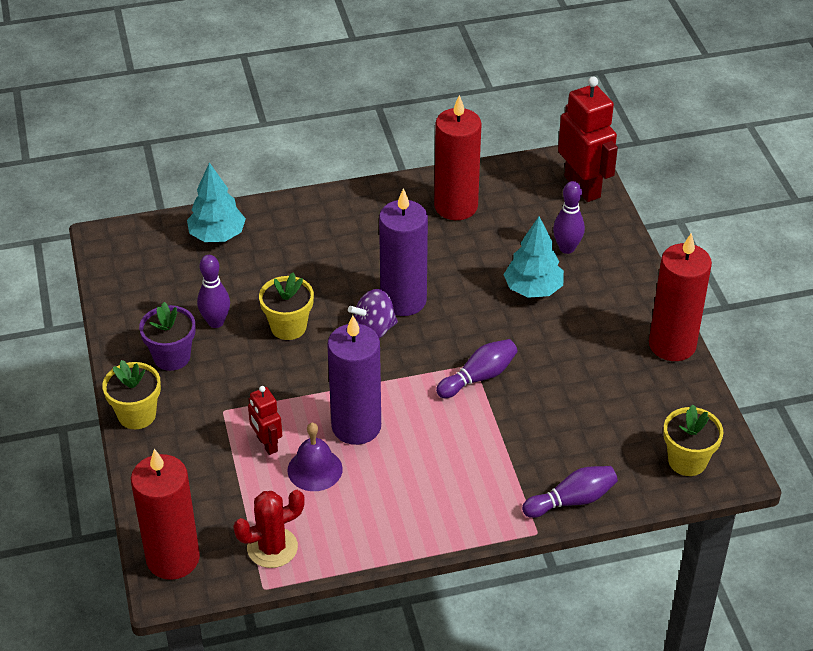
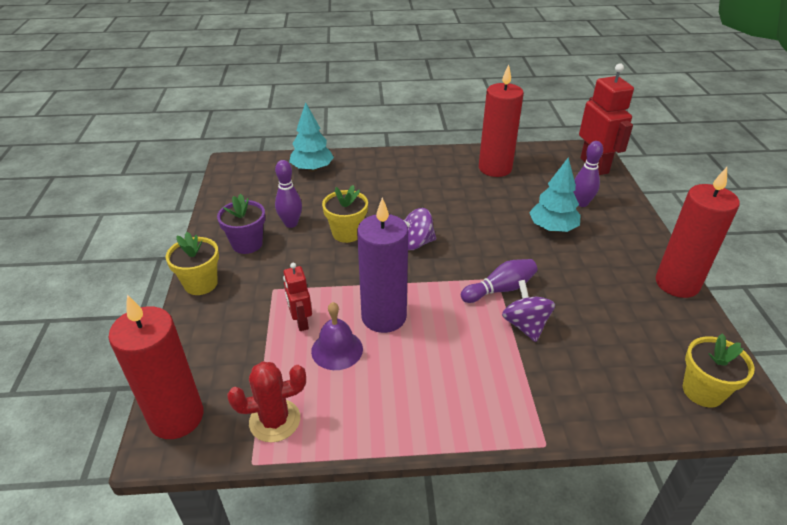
camera: 10 degrees right, 5 degrees down
(403, 300) = (444, 225): purple candle -> none
(509, 416) = (525, 325): none -> purple spinning top
(572, 500) = (583, 415): purple bowling pin -> none

